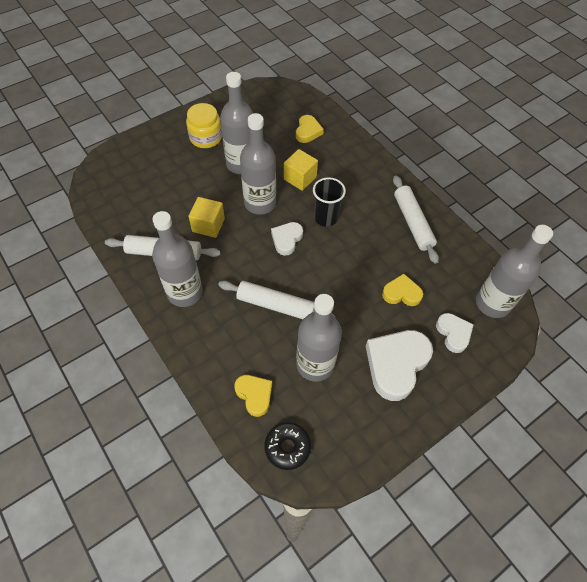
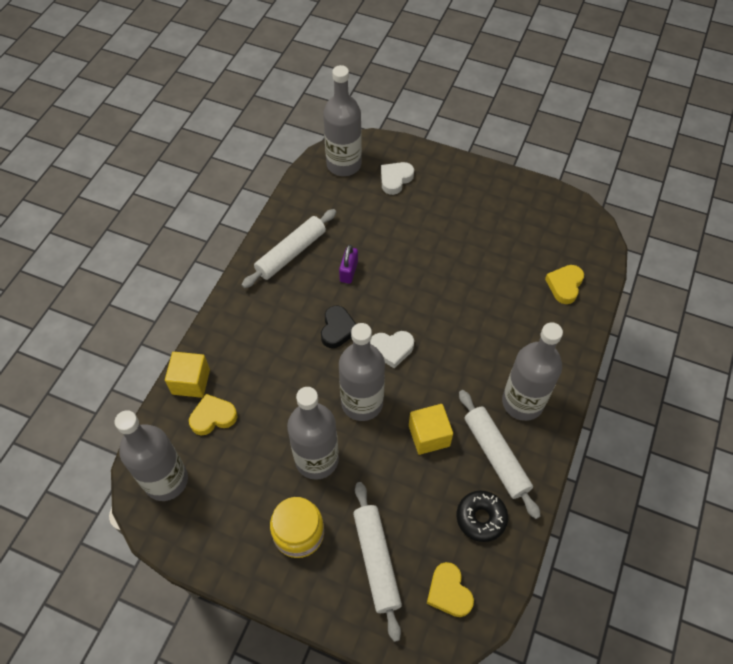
camera: 120 degrees left, 0 degrees up
(276, 305) = (472, 316): white rolling pin -> white rolling pin (377, 560)
(287, 447) = (582, 242): black donut -> black donut (481, 518)
(300, 178) = (297, 383): yellow cube -> yellow cube (191, 382)
(315, 364) = (502, 258): grey bottle -> grey bottle (166, 480)
(325, 218) = (337, 329): black cup -> black heart
(372, 249) = (348, 271): none -> purple padlock
(396, 364) = (455, 205): white heart -> none
(401, 293) = (382, 229): yellow heart -> yellow heart (449, 592)

